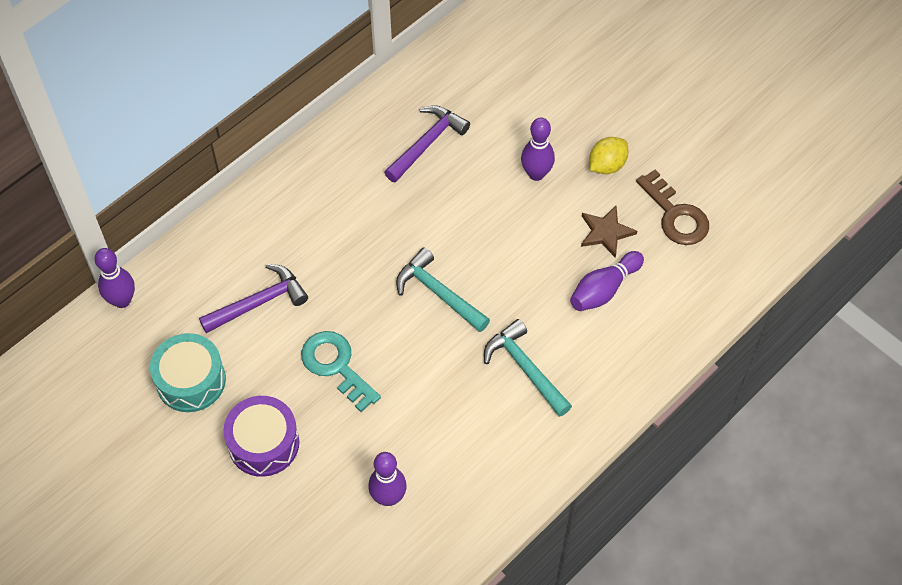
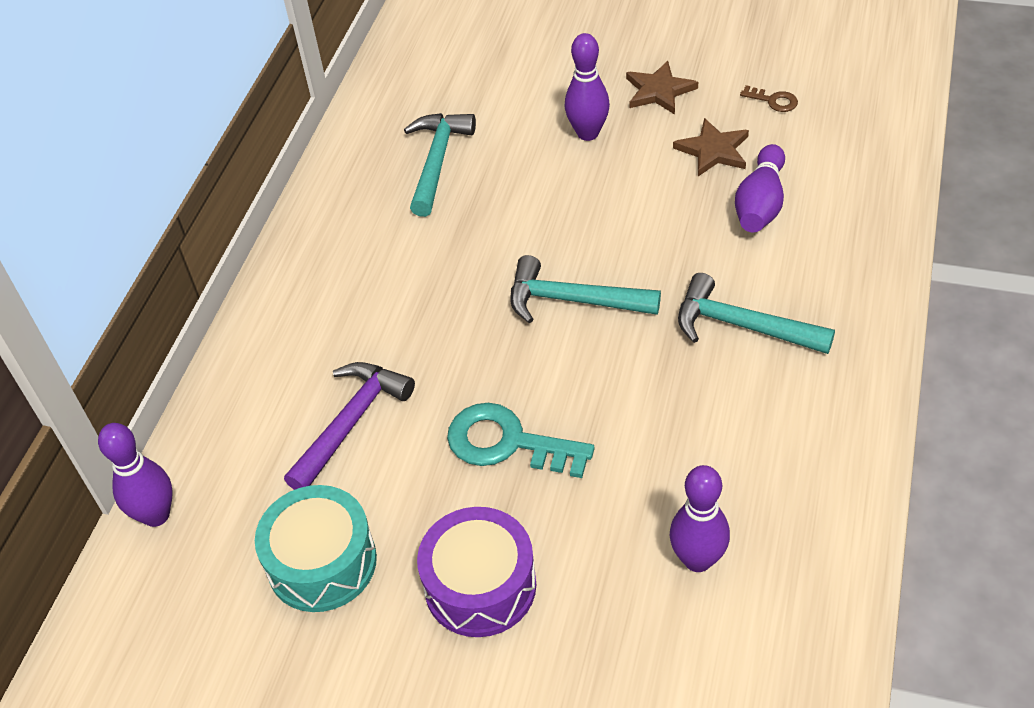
camera: 25 degrees left, 10 degrees down
(427, 143) = (437, 161): purple hammer -> turquoise hammer
(607, 165) = (659, 91): yellow lemon -> brown star
(675, 215) = (773, 101): brown key -> brown key, size x0.48

